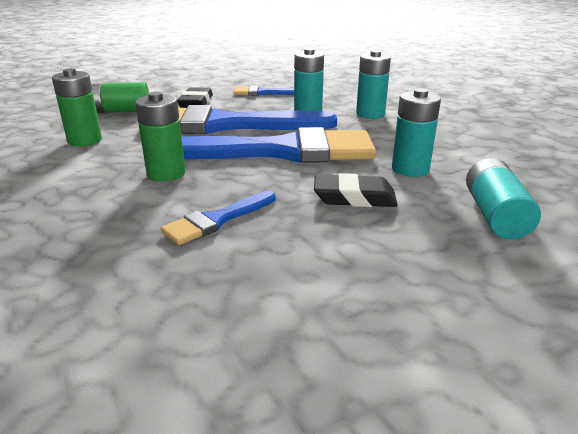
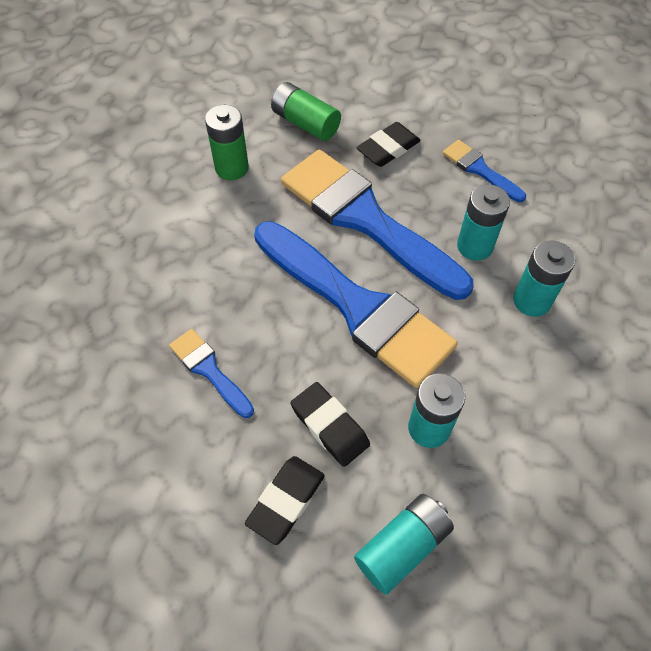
camera: 45 degrees right, 30 degrees up
(166, 173) = (238, 274): green battery -> none
(217, 220) = (209, 370): blue brush -> blue brush turned 45 degrees clockwise
(392, 242) = (286, 501): none -> black eraser

